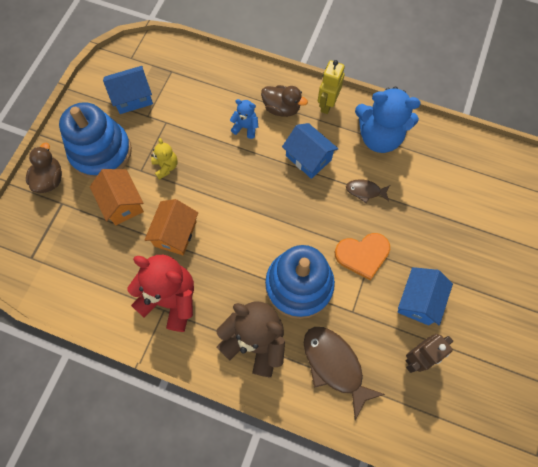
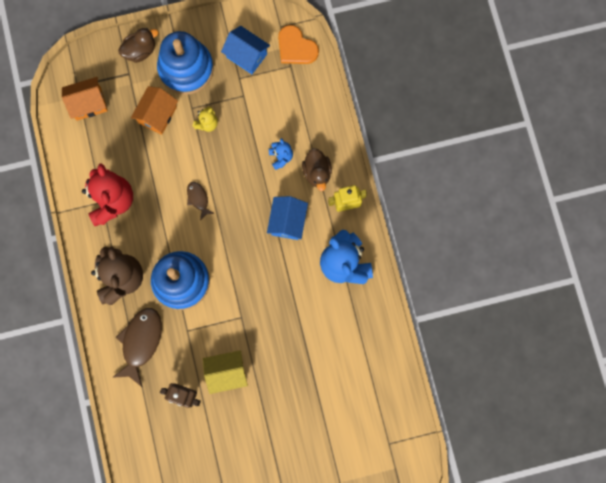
camera: 55 degrees right, 10 degrees up
(175, 234) = (160, 169): orange house -> orange house (88, 103)
(362, 255) = (235, 311): orange heart -> orange heart (296, 47)
(365, 191) = (289, 281): brown fish -> brown fish (198, 199)
(418, 301) = (226, 372): blue house -> yellow house

